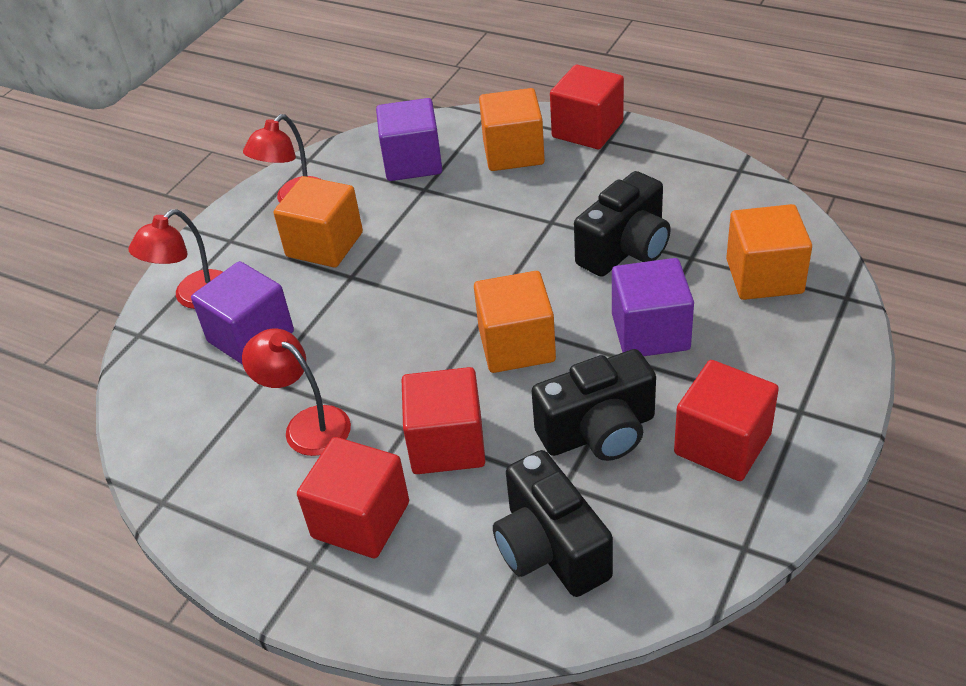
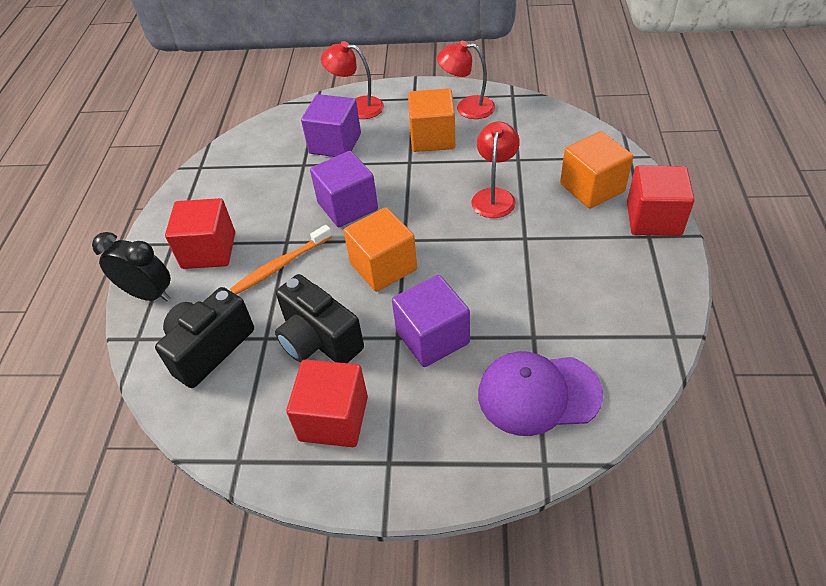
camera: 65 degrees right, 5 degrees up
(307, 424) = (274, 197): red lamp -> red lamp (494, 196)
(401, 609) = (149, 294): none -> black clock
(412, 162) = (543, 142): purple cube -> purple cube (347, 206)
(447, 444) = (280, 265): red cube -> orange toothbrush
(625, 249) = (518, 292): black camera -> none
(764, 276) = (538, 394): orange cube -> purple cap

